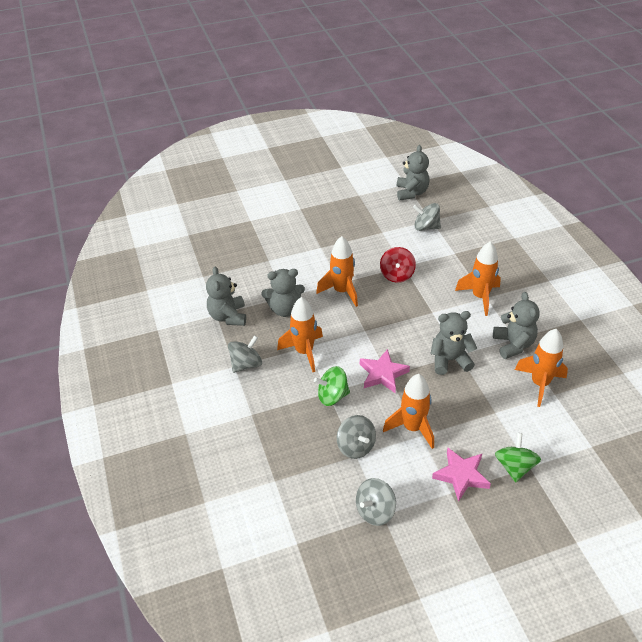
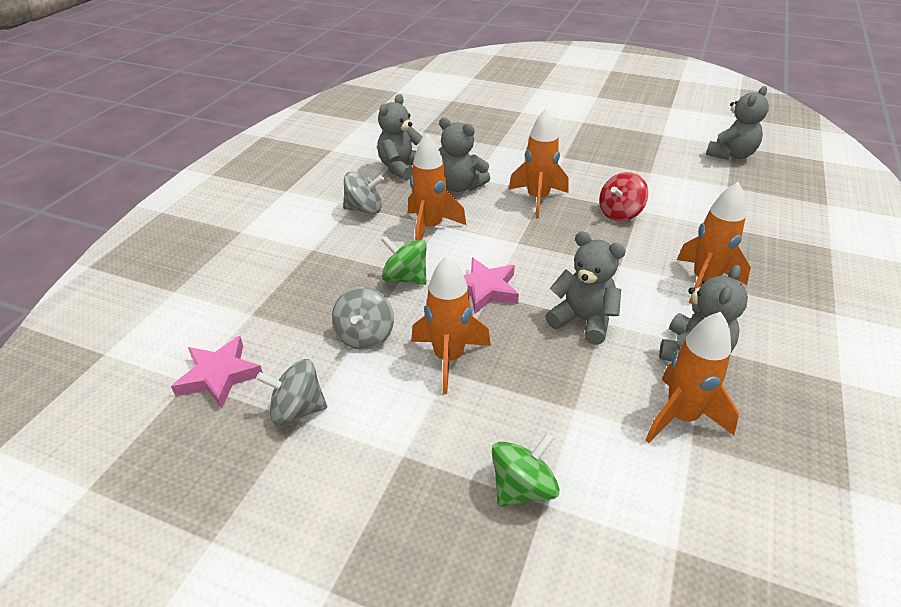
camera: 40 degrees right, 5 degrees down
(426, 227) = (712, 189): grey spinning top -> none
(461, 475) = (440, 446): pink star -> pink star (219, 376)

